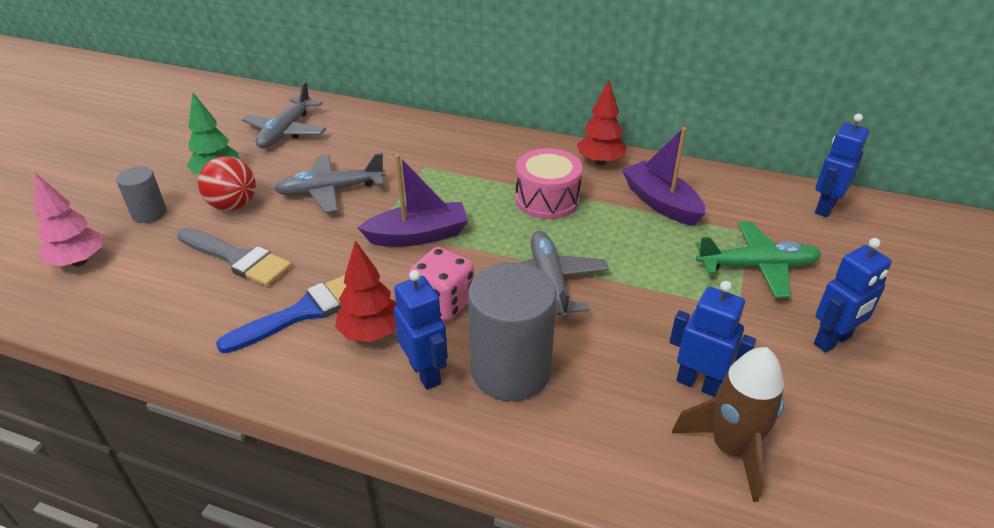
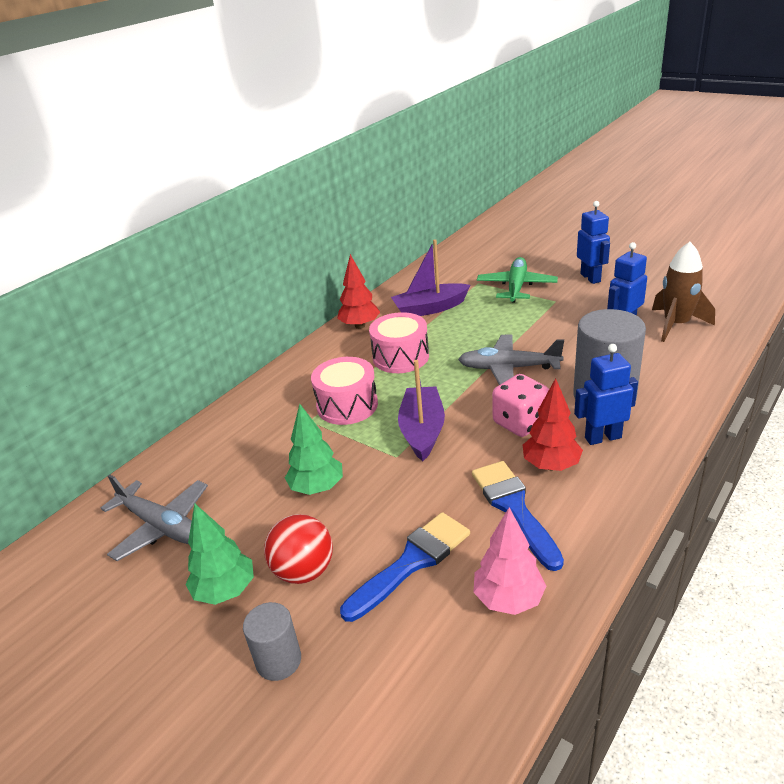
camera: 70 degrees left, 5 degrees down
(79, 261) = (359, 733): pink tree -> pink tree (508, 599)
(237, 258) = (412, 562): grey brush -> blue brush
(330, 191) = (317, 488): grey plane -> green tree
(452, 182) = (347, 405): none -> pink drum
(825, 207) = (463, 253): blue robot -> none

